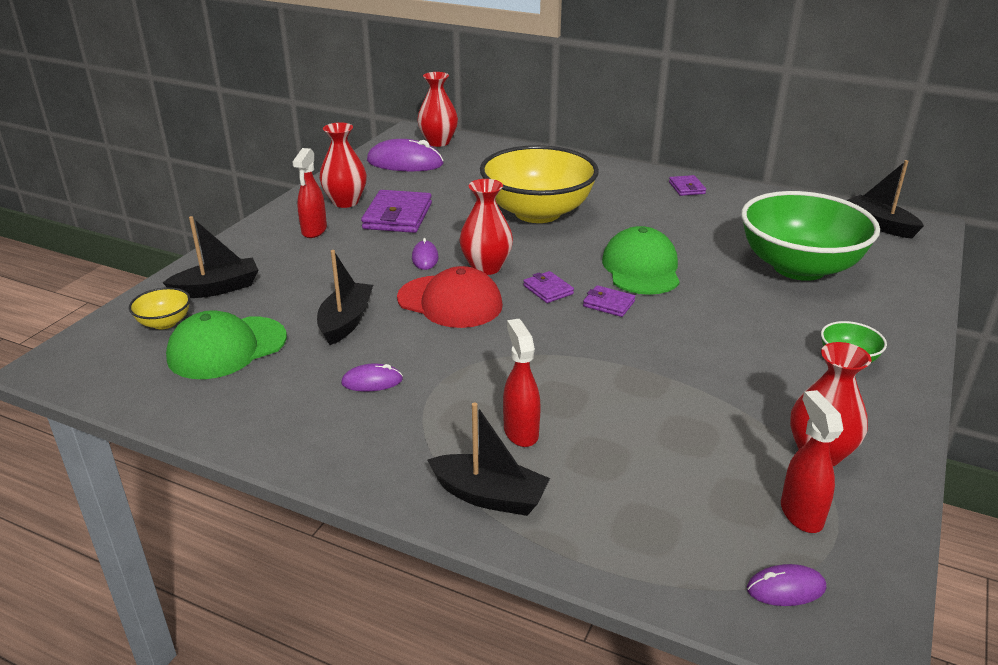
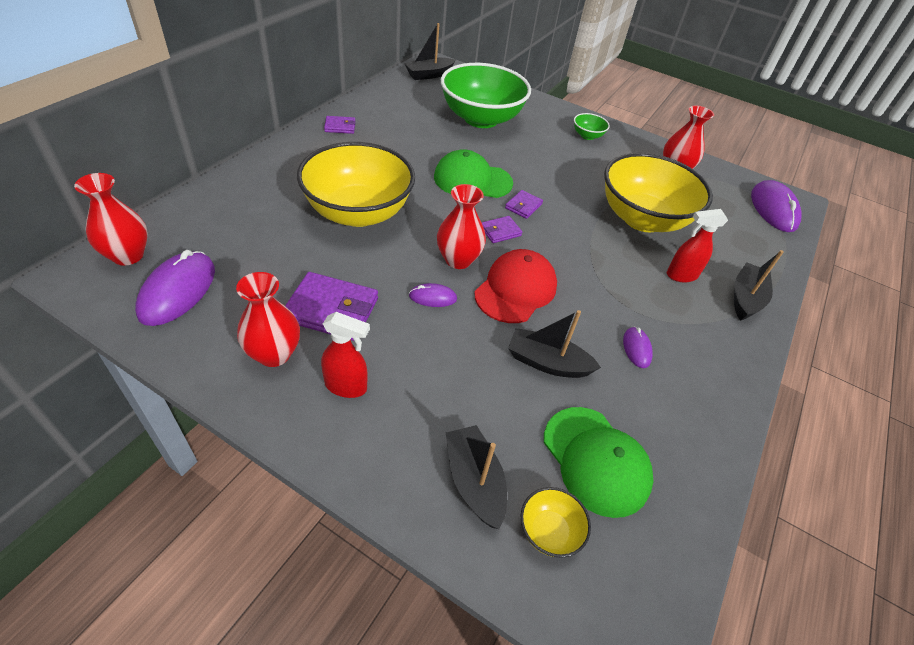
camera: 90 degrees left, 15 degrees up
(641, 404) = (642, 219): none -> yellow bowl
(786, 588) = (773, 209): purple mouse -> purple mouse, size x1.97
(801, 514) = (722, 190): red spray bottle -> none

